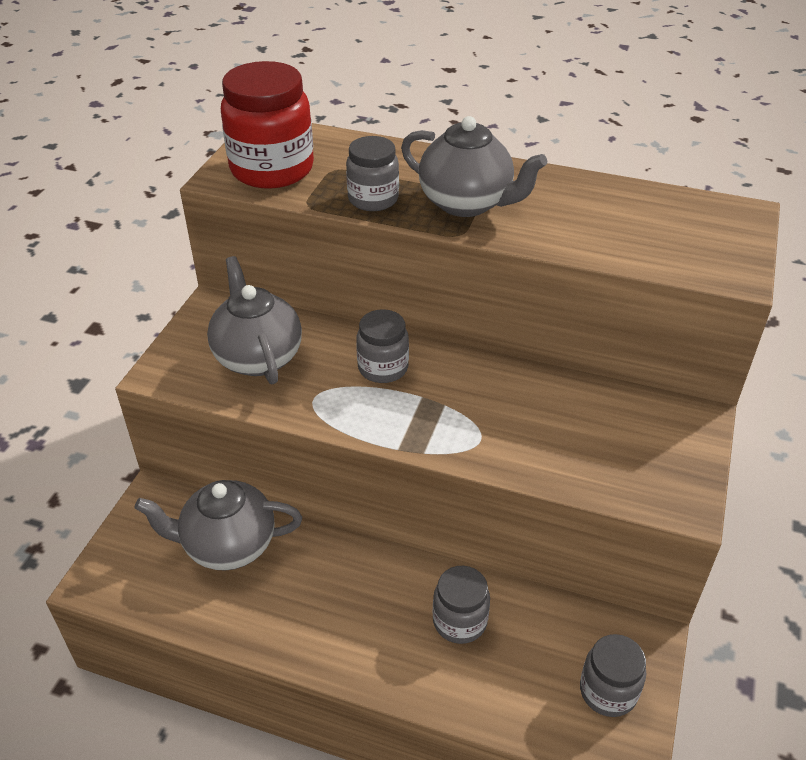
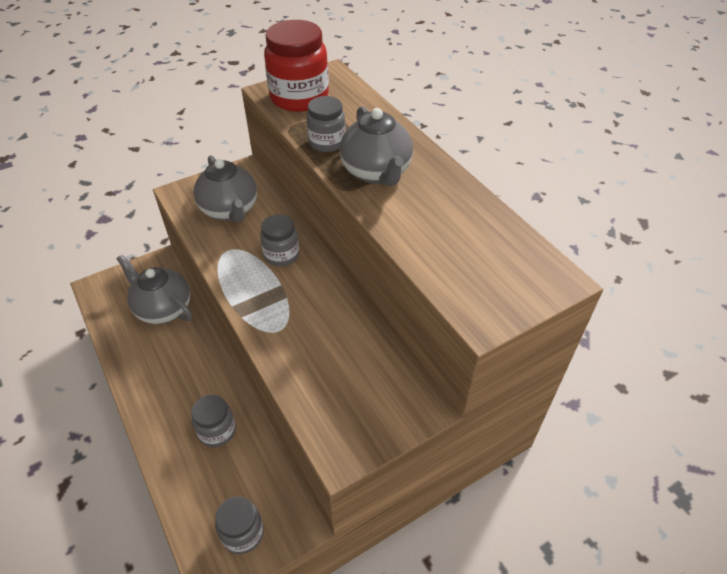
camera: 40 degrees right, 5 degrees up
(257, 357) = (230, 210): grey teapot -> grey teapot turned 135 degrees clockwise

